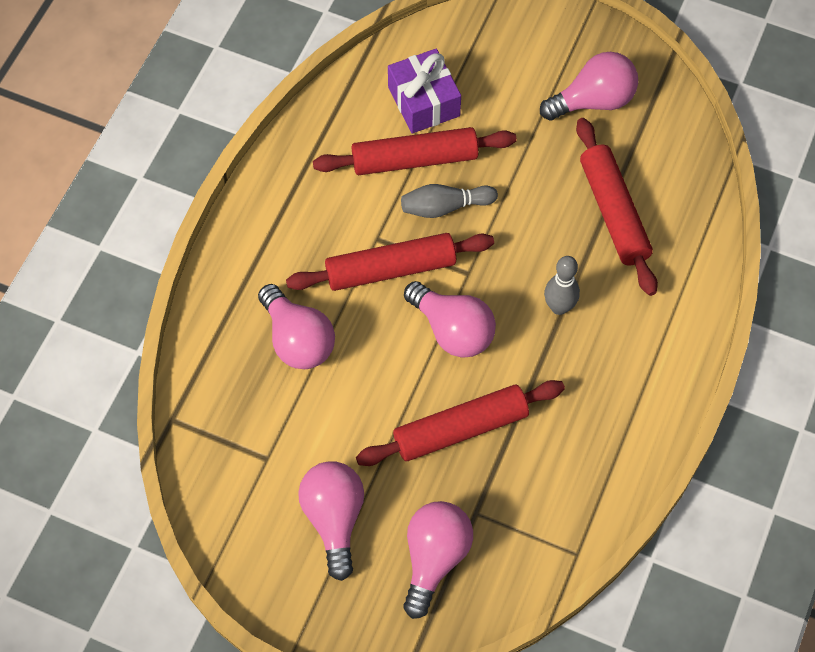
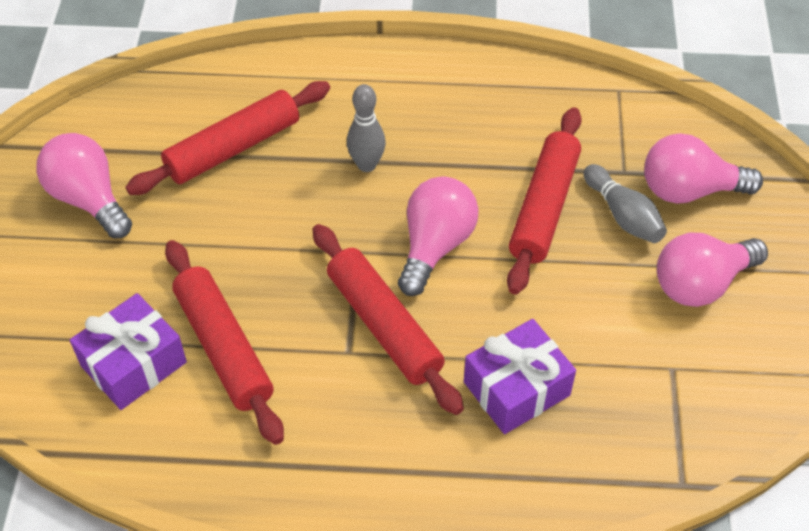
camera: 110 degrees left, 10 degrees down
(297, 340) = (516, 388): pink light bulb -> purple gift
(445, 207) = (280, 298): grey bowling pin -> grey bowling pin (623, 215)
(460, 429) = (544, 207): red rolling pin -> red rolling pin turned 60 degrees clockwise

